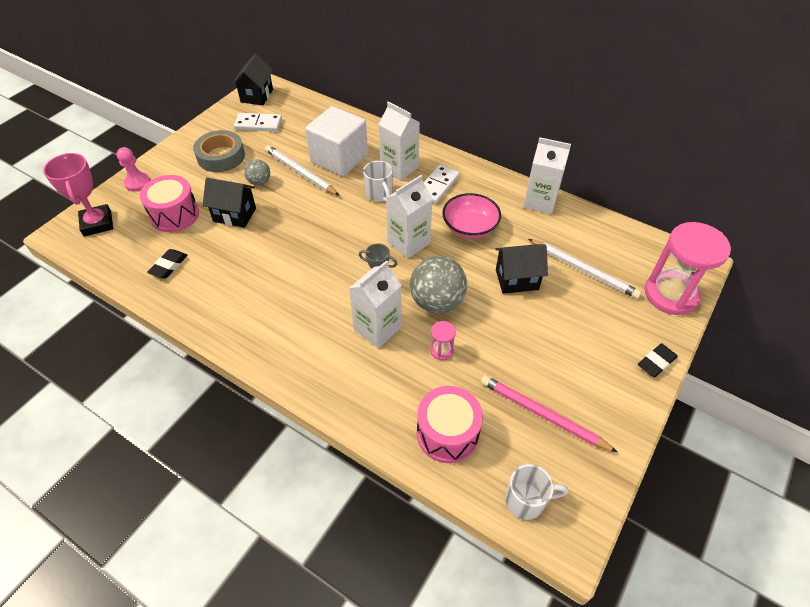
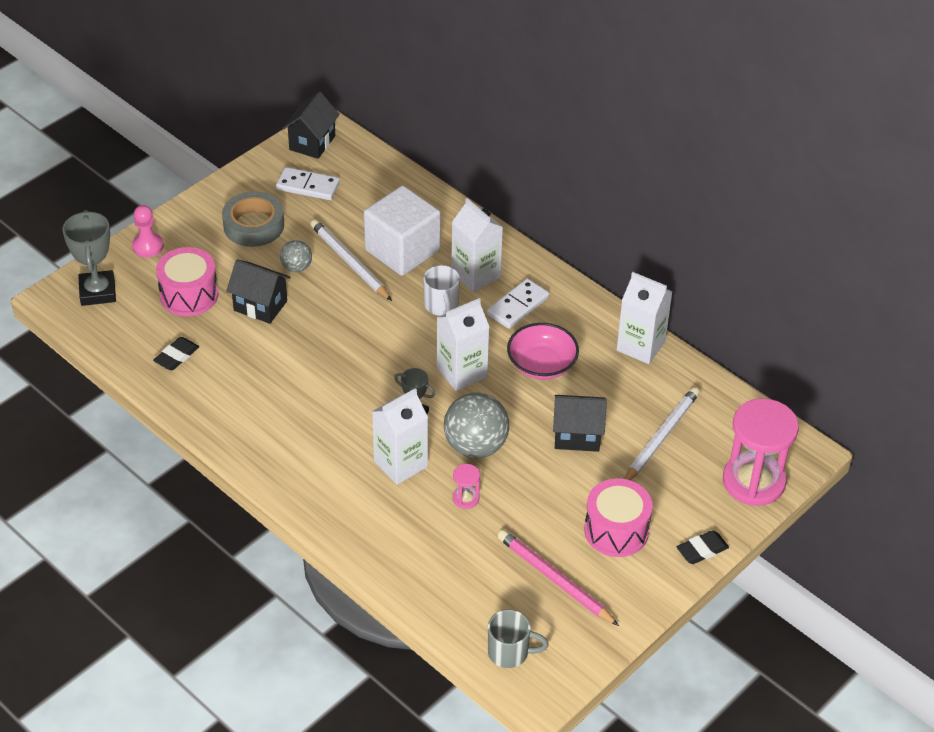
camera: 10 degrees right, 5 degrees down
(97, 223) = (97, 292): pink trophy -> grey trophy
(447, 433) = (448, 580): pink drum -> pink drum (616, 531)
(527, 500) = (510, 652): white mug -> grey mug
(583, 270) = (661, 438): white pencil -> white pencil turned 105 degrees counterclockwise

